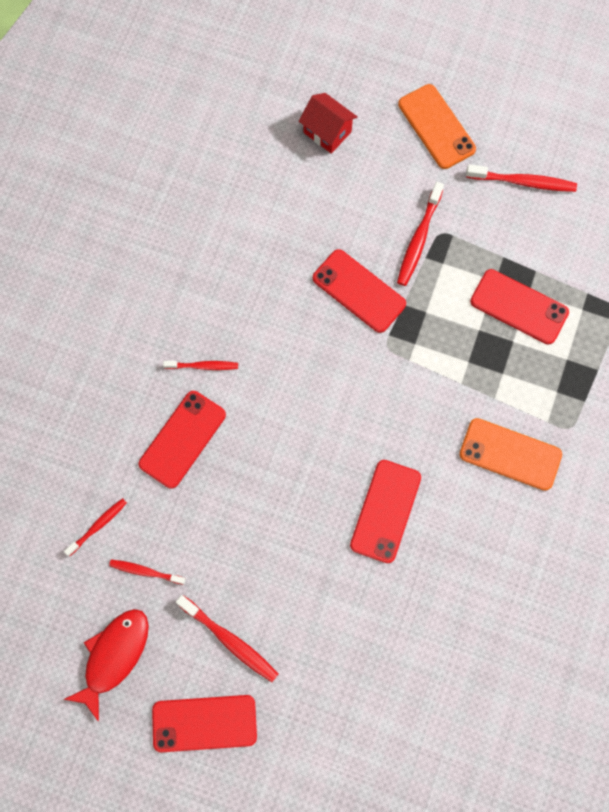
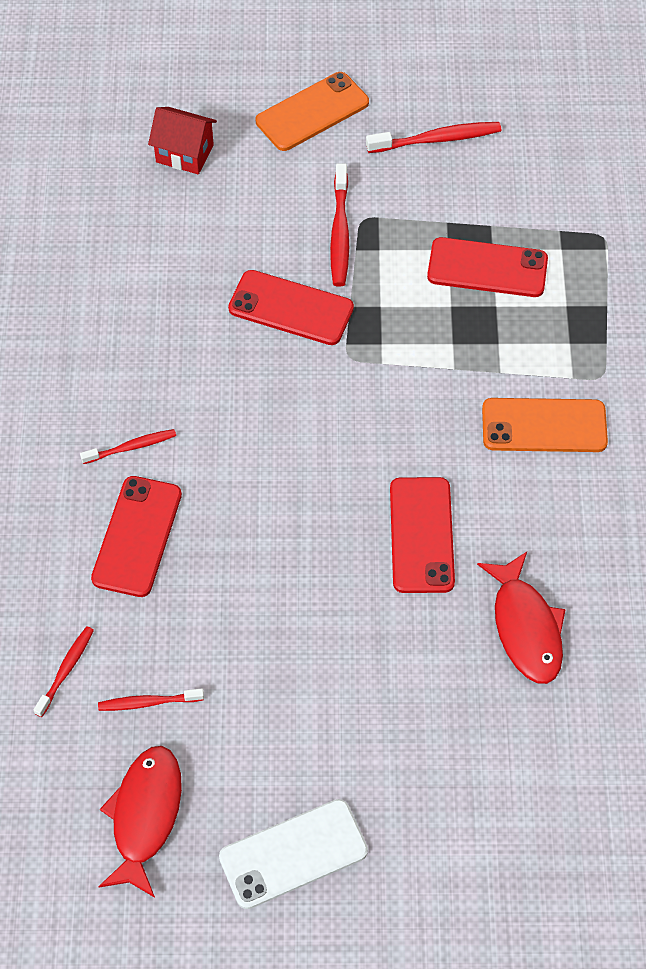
camera: 20 degrees left, 15 degrees down
(204, 723) = (293, 854): red phone -> white phone
(230, 640) = (287, 745): red toothbrush -> none
(433, 611) = (525, 627): none -> red fish
(436, 127) = (312, 112): orange phone -> orange phone turned 75 degrees counterclockwise

